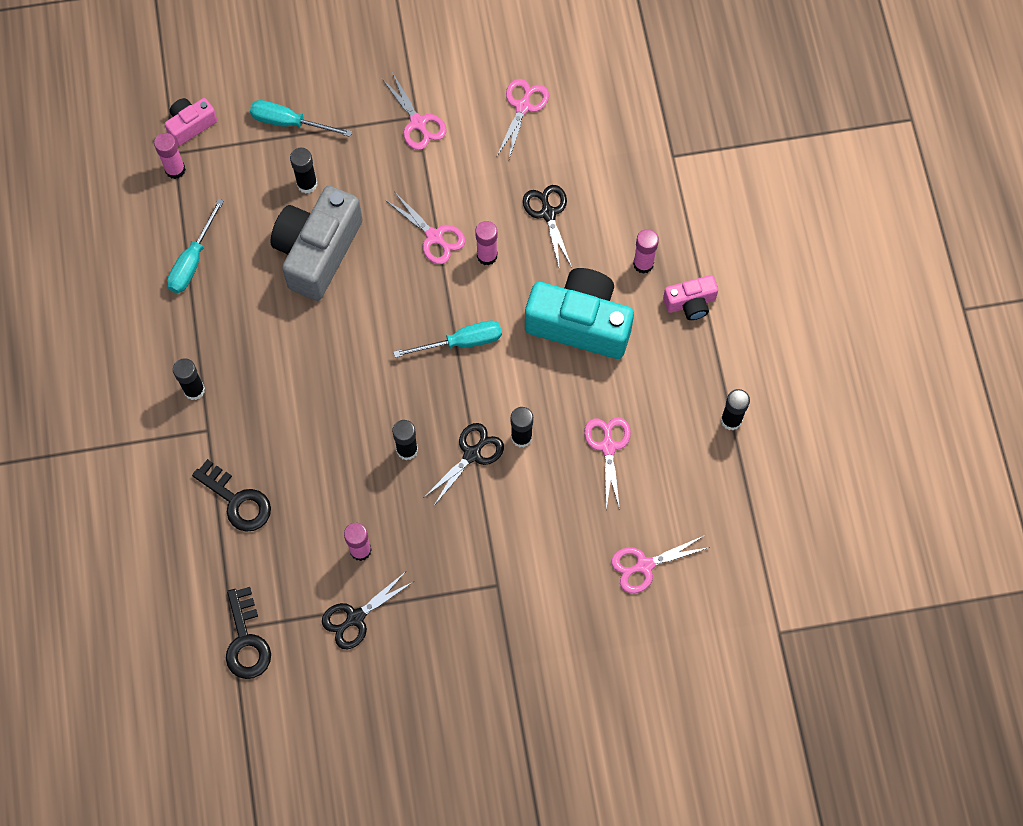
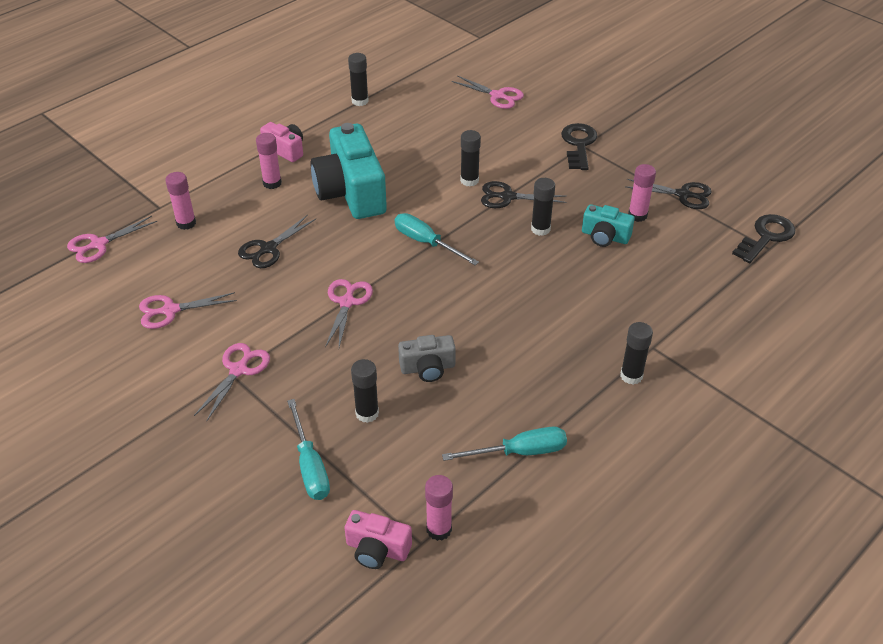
camera: 125 degrees left, 25 degrees down
(237, 501) = (683, 297): black key -> black key (579, 144)
(318, 251) = (428, 368): grey camera -> grey camera, size x0.50
(355, 498) = (605, 236): none -> turquoise camera
(487, 256) = (337, 264): pink glue stick -> pink glue stick (186, 223)
(608, 447) = (434, 141): pink scissors -> pink scissors (99, 244)

